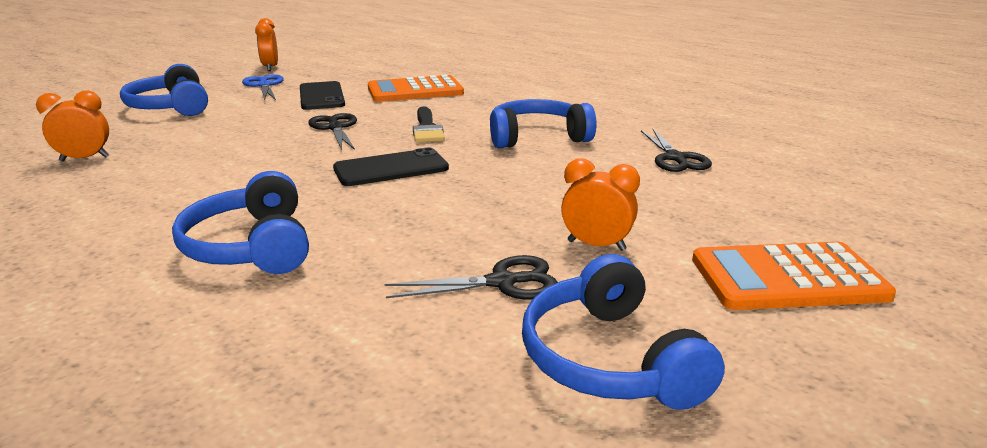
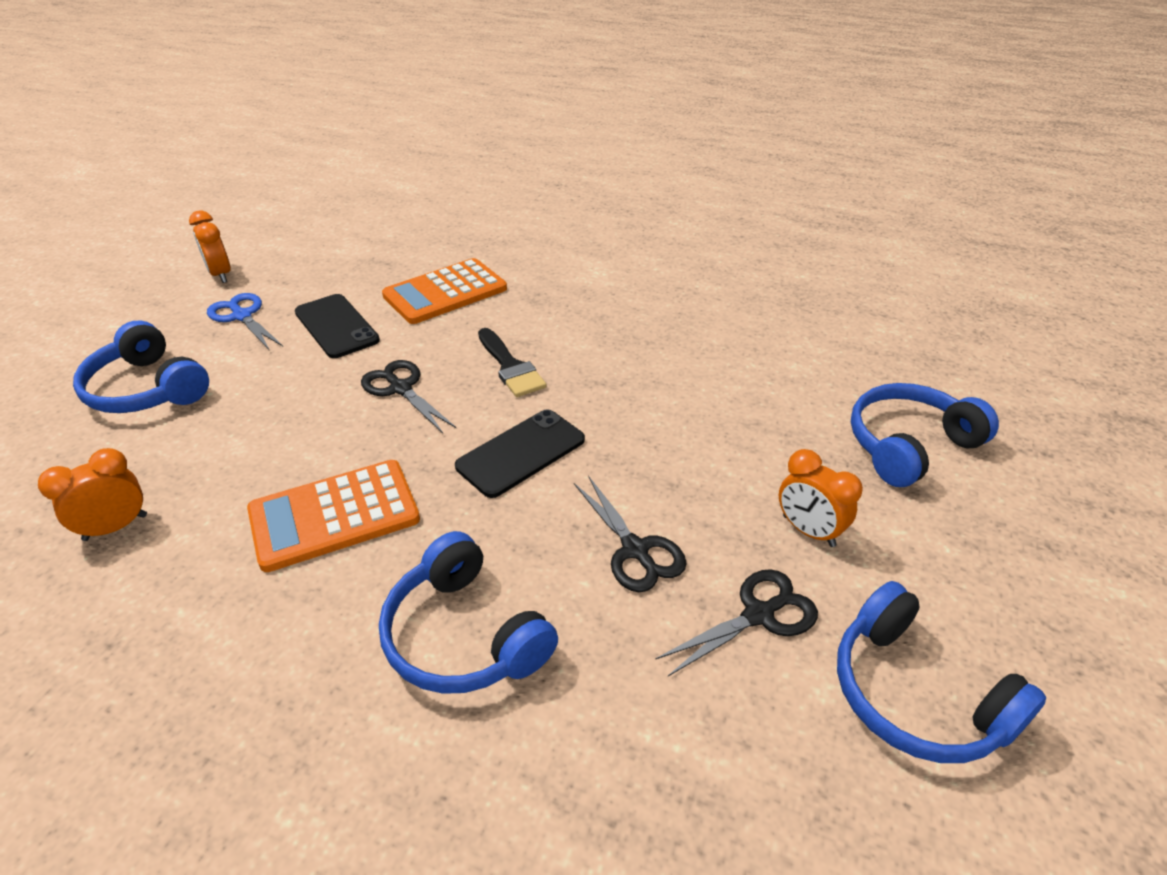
camera: 20 degrees left, 15 degrees up
(537, 137) = (641, 358): blue headphones -> blue headphones (909, 445)
(596, 245) = (808, 531): orange clock -> orange clock turned 135 degrees counterclockwise
(675, 158) = (797, 365): black scissors -> black scissors (635, 550)
(787, 278) = (992, 532): orange calculator -> orange calculator (334, 515)

